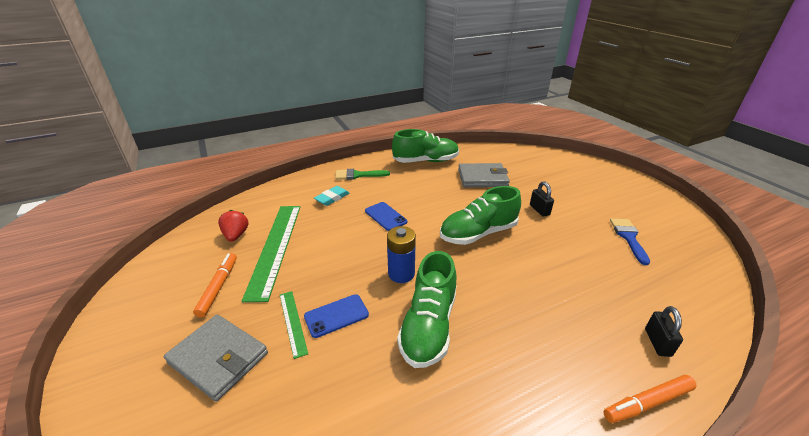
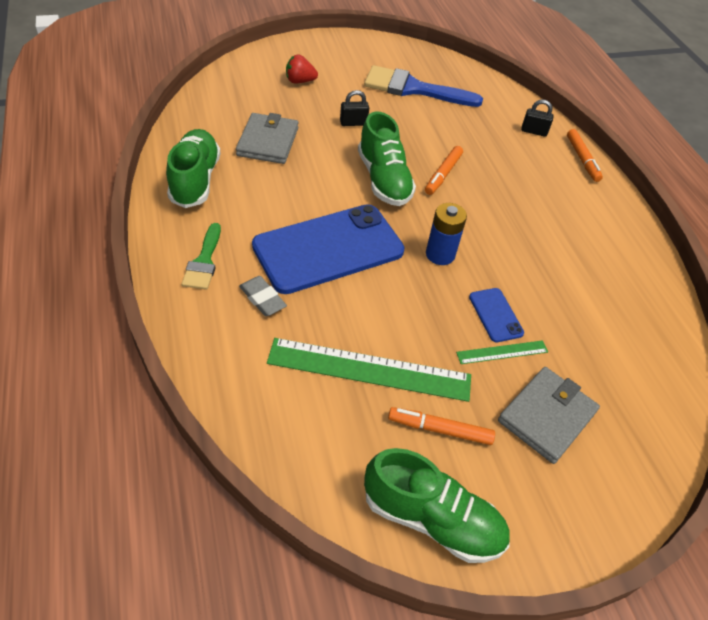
camera: 85 degrees left, 15 degrees up
(236, 235) = (329, 419): red strawberry -> red strawberry (300, 81)
(332, 198) = (262, 299): turquoise eraser -> grey eraser
(385, 216) = (328, 248): blue phone -> blue phone, size x2.35
(429, 326) = (512, 249): green shoe -> green shoe (432, 519)
(511, 268) = (443, 174): none -> orange marker
(628, 237) = (413, 89): blue brush -> blue brush, size x1.76

